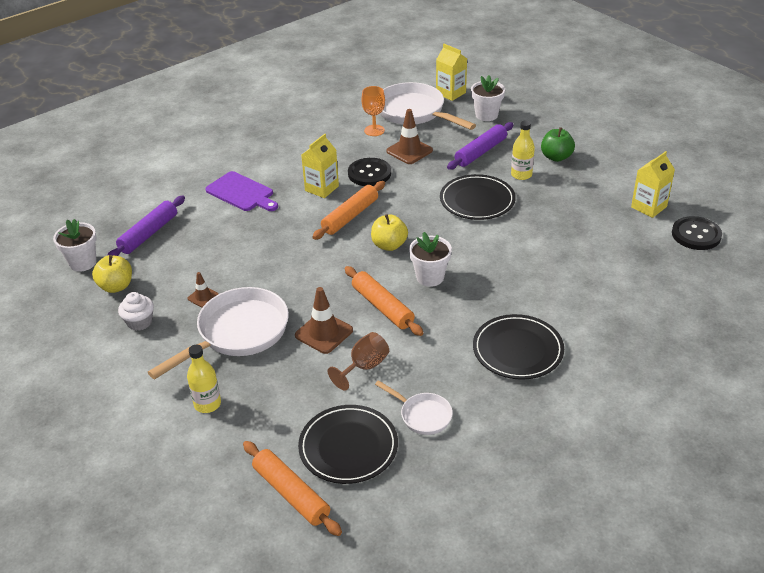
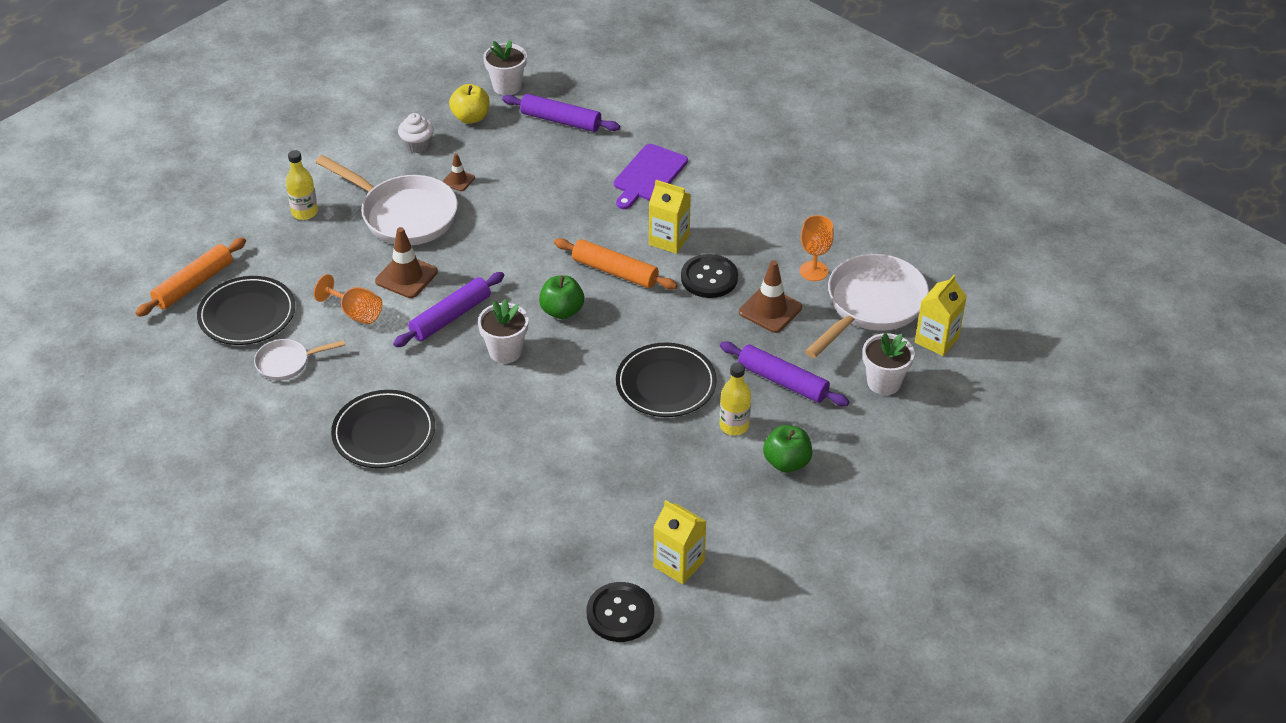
camera: 80 degrees right, 5 degrees up
(364, 367) = (356, 313): brown goblet -> orange goblet
(382, 307) = (450, 317): orange rolling pin -> purple rolling pin
(389, 245) = (562, 311): yellow apple -> green apple
(422, 415) = (287, 363): white pan -> white pan turned 45 degrees clockwise

